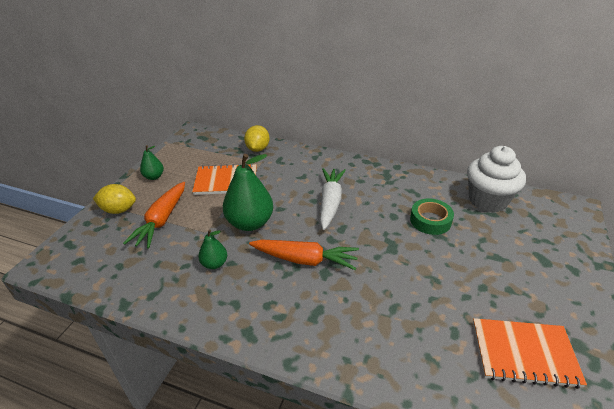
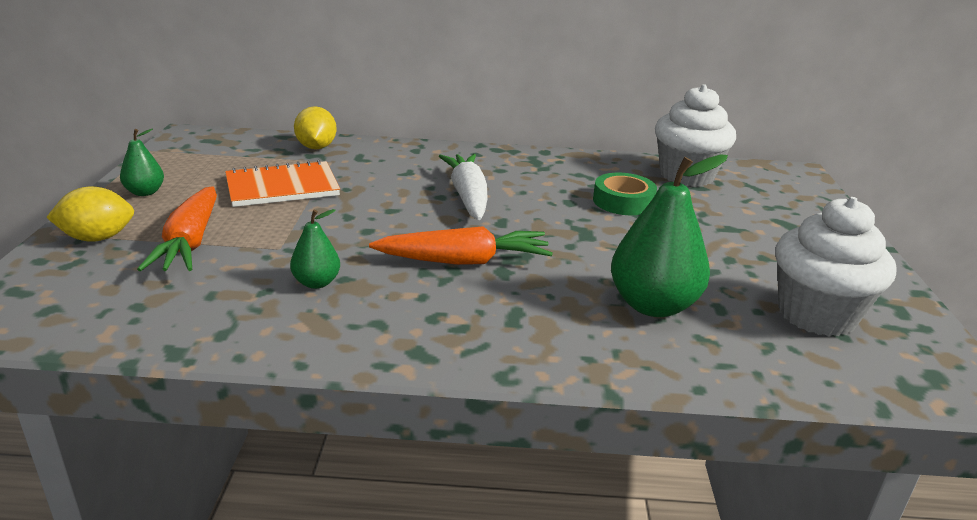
camera: 20 degrees left, 10 degrees down
(250, 223) = (351, 230): green pear -> green pear (653, 305)
(524, 353) = (816, 315): orange notebook -> white cupcake

